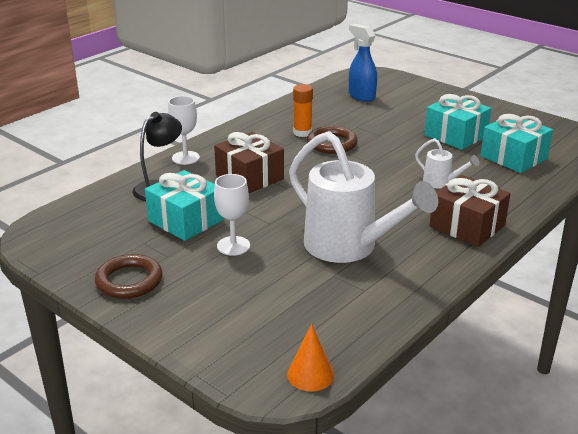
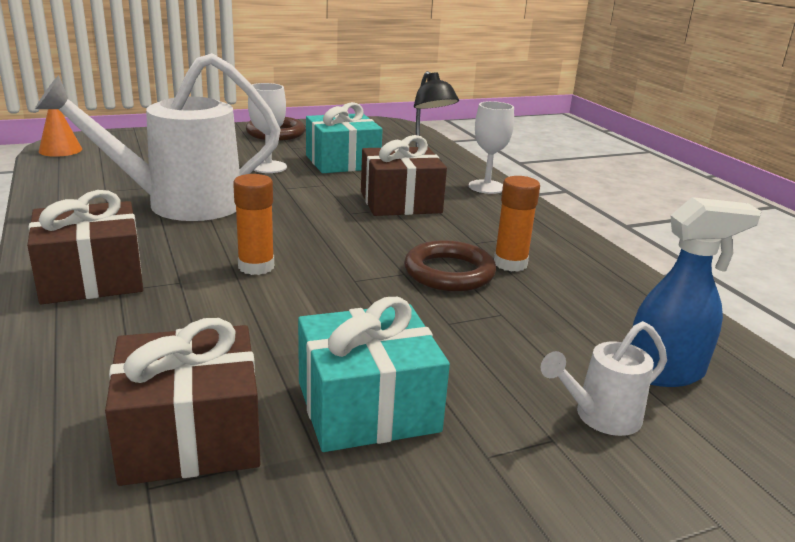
camera: 115 degrees right, 5 degrees down
(393, 189) = (256, 266): none -> orange glue stick
(441, 183) = (219, 308): white watering can -> white watering can (600, 417)
(513, 157) = (190, 435): turquoise gift -> brown gift

